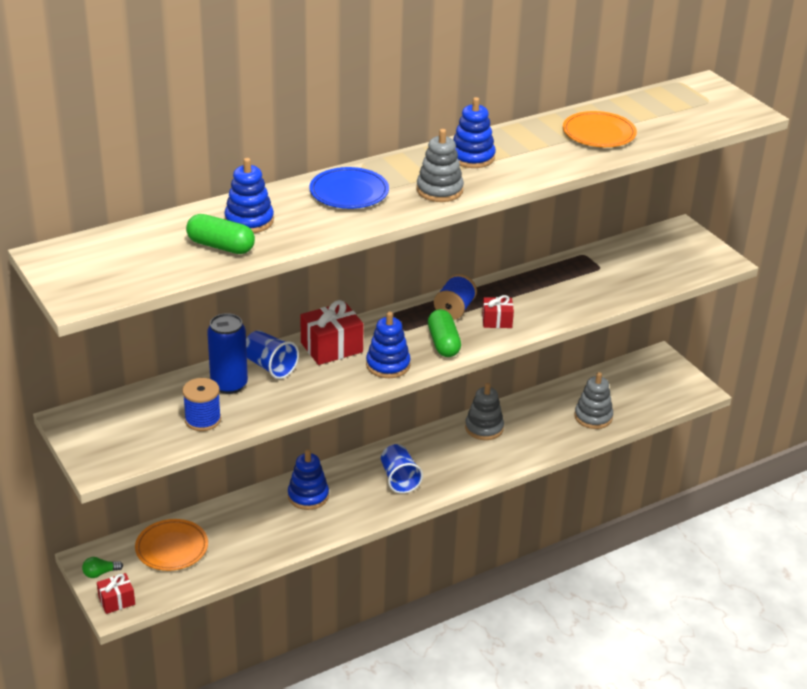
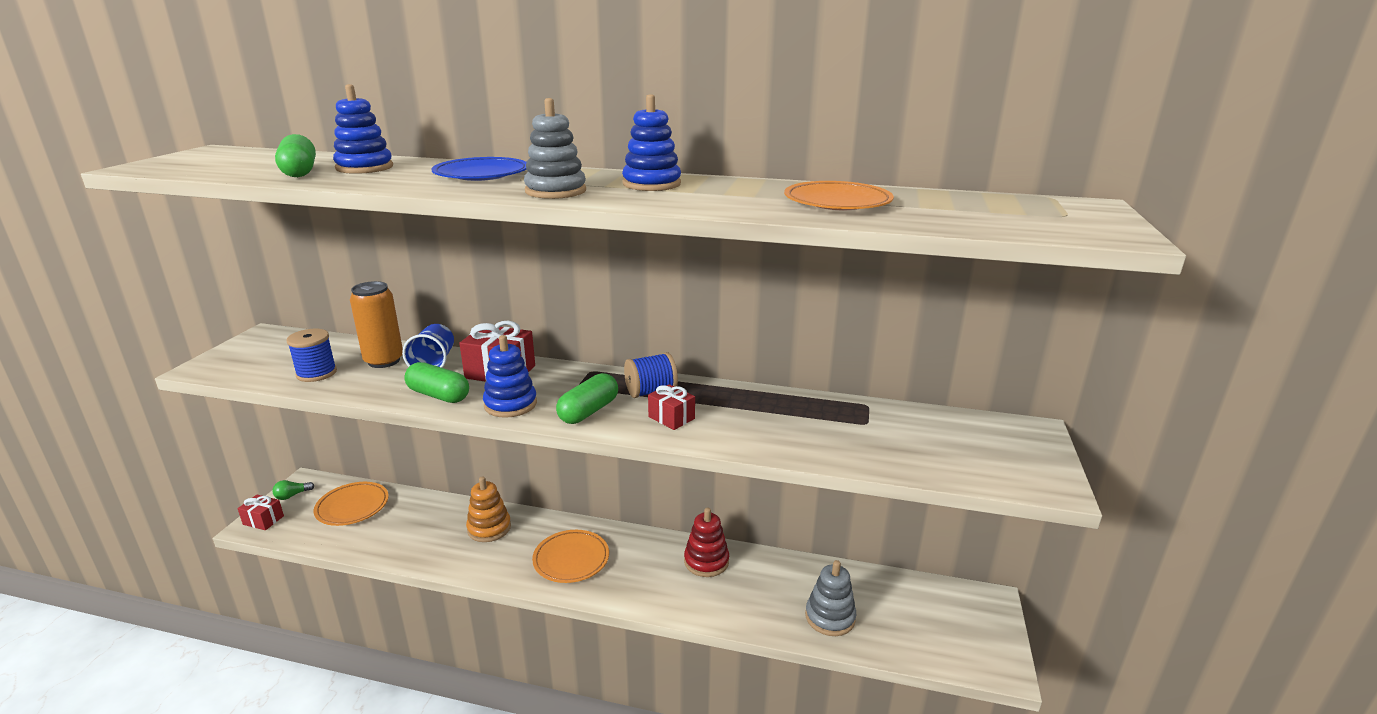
camera: 45 degrees right, 10 degrees down
(100, 573) = (292, 495): green light bulb -> green light bulb turned 60 degrees counterclockwise
(229, 385) = (384, 361): blue can -> orange can
(308, 496) = (489, 528): blue stacking toy -> orange stacking toy
(328, 385) = (438, 395): none -> green capsule
(399, 479) = (571, 559): blue cup -> orange plate
(484, 428) = (706, 561): grey stacking toy -> red stacking toy

